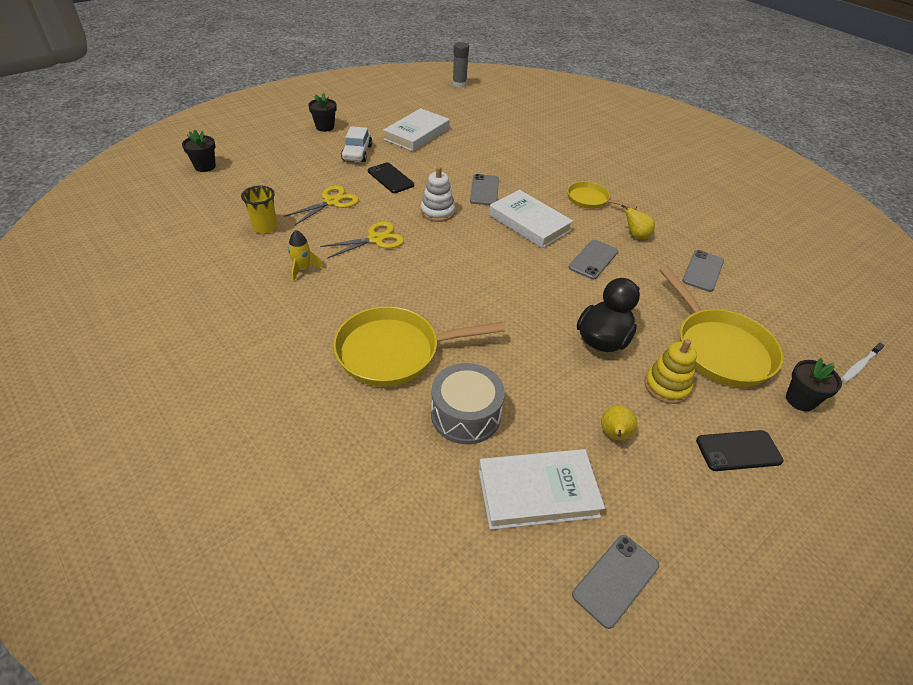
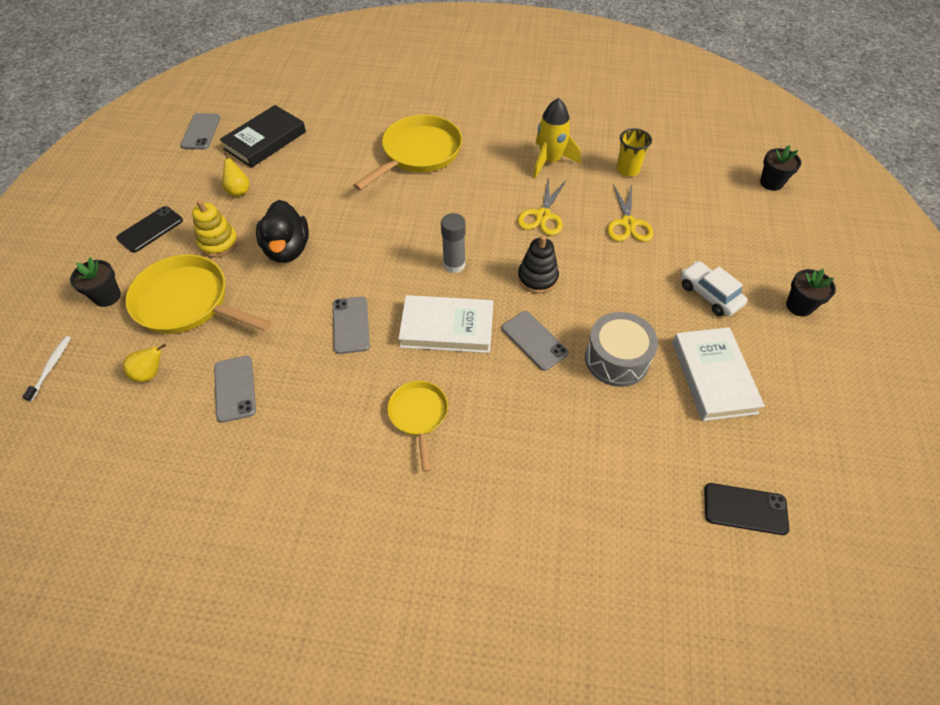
camera: 140 degrees right, 10 degrees up
(302, 269) = (550, 161): yellow rocket -> yellow rocket, size x1.65
(390, 178) = (631, 286): black phone -> black phone (745, 509)
(437, 212) = (537, 278): white stacking toy -> black stacking toy
(459, 84) = (851, 561): grey glue stick -> grey glue stick (454, 264)
(465, 415) = (338, 149): grey drum -> grey drum (616, 359)
(538, 492) = (265, 140): white book -> black book
(590, 200) = (419, 415): yellow pan -> yellow pan turned 90 degrees counterclockwise
(636, 235) = (331, 392): yellow pear -> yellow pear (150, 373)

